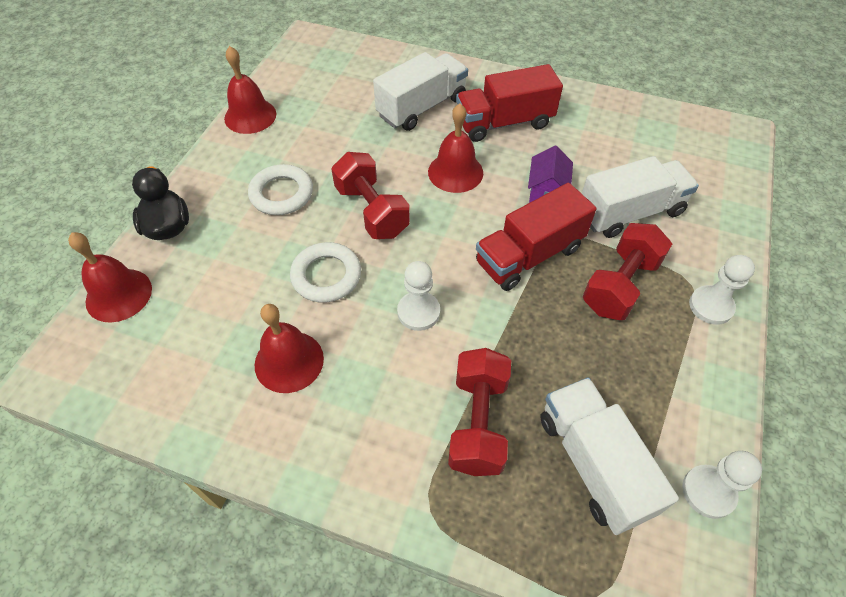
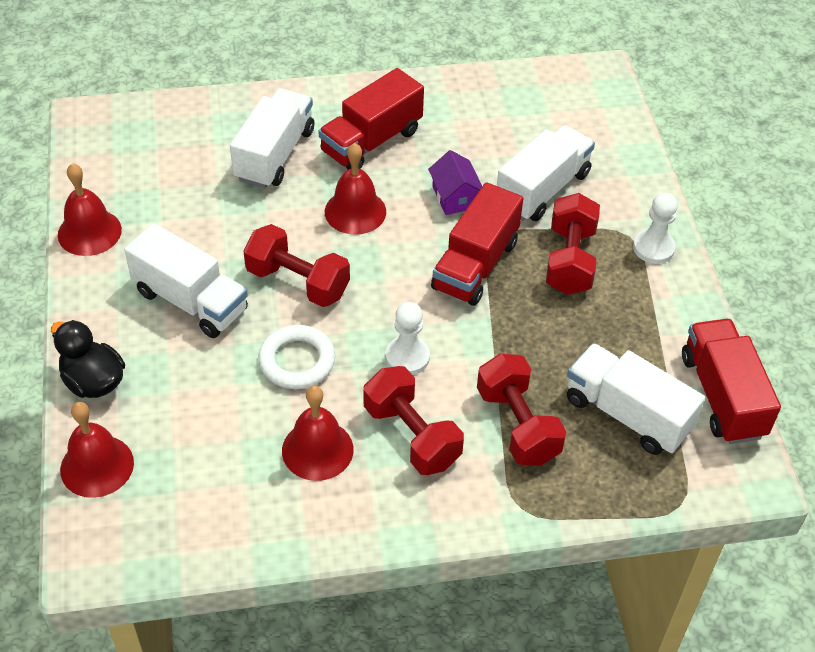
camera: 30 degrees left, 5 degrees down
(281, 194) = (191, 301): white ring -> white truck
(376, 386) = (412, 435): none -> red dumbbell
(708, 492) = (722, 396): white pawn -> red truck

